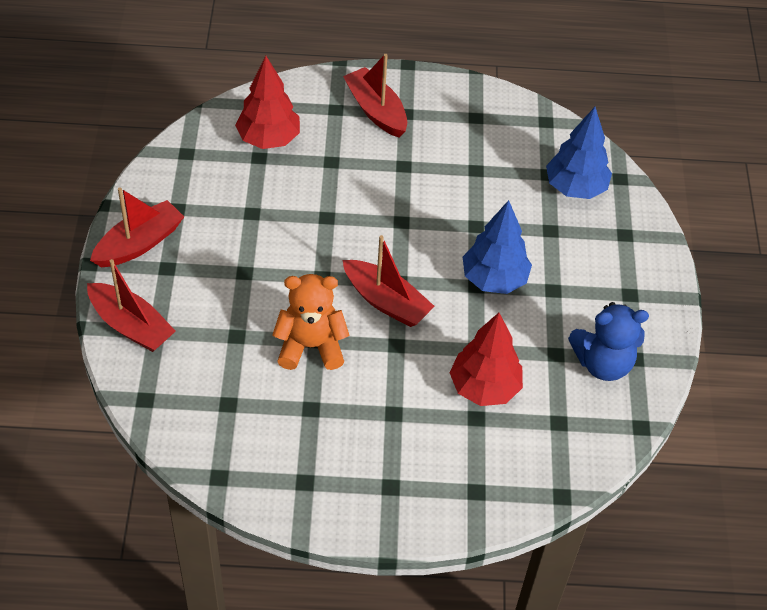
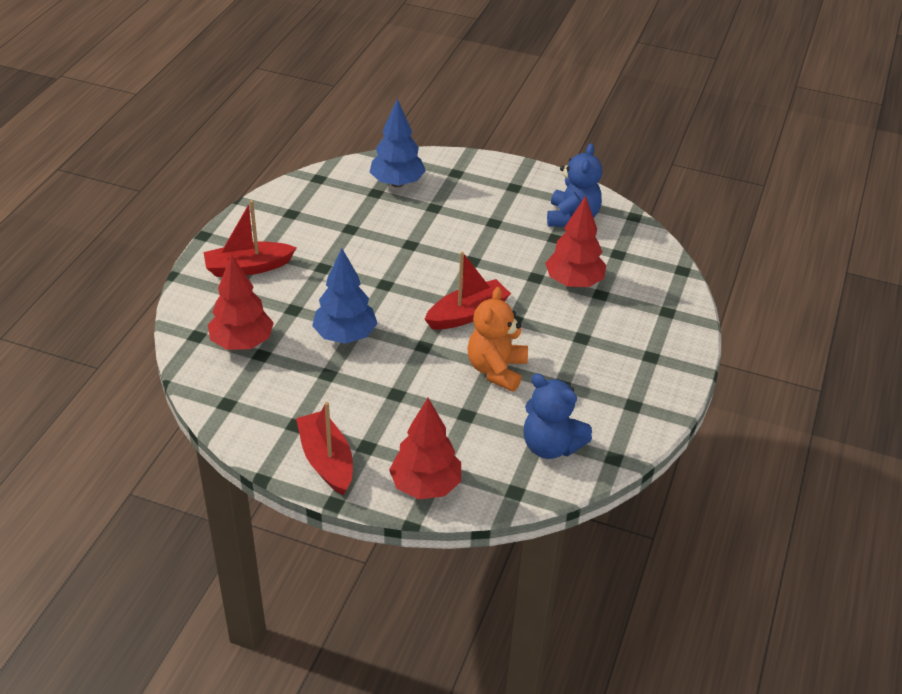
camera: 70 degrees left, 10 degrees down
(131, 325) = (425, 485): red boat -> red tree
(217, 417) = (551, 446): none -> blue teddy bear
(494, 279) = (470, 249): blue tree -> blue tree (345, 336)

